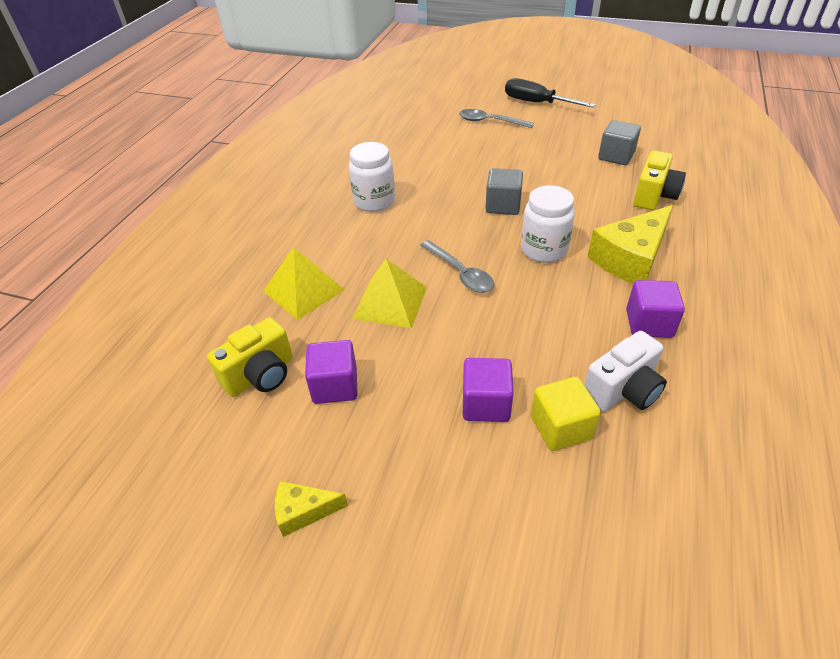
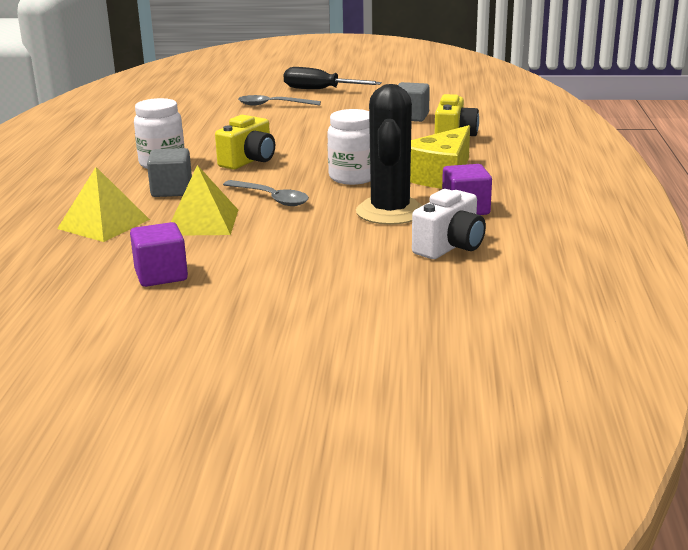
camera: 15 degrees left, 20 degrees down
(260, 375) = (76, 278): yellow camera -> yellow camera (249, 161)
(303, 511) = (155, 346): yellow cheese -> none
(486, 404) = (320, 268): purple cube -> none
(503, 205) = (303, 155): grey cube -> grey cube (172, 190)
(560, 428) = (396, 273): yellow cube -> none
(571, 315) = (390, 212): none -> black cactus

